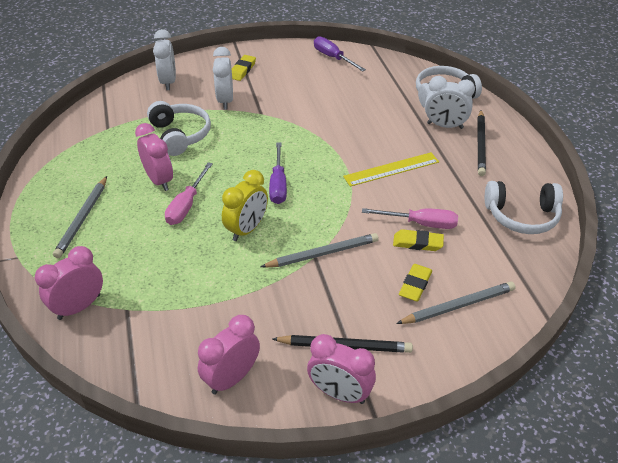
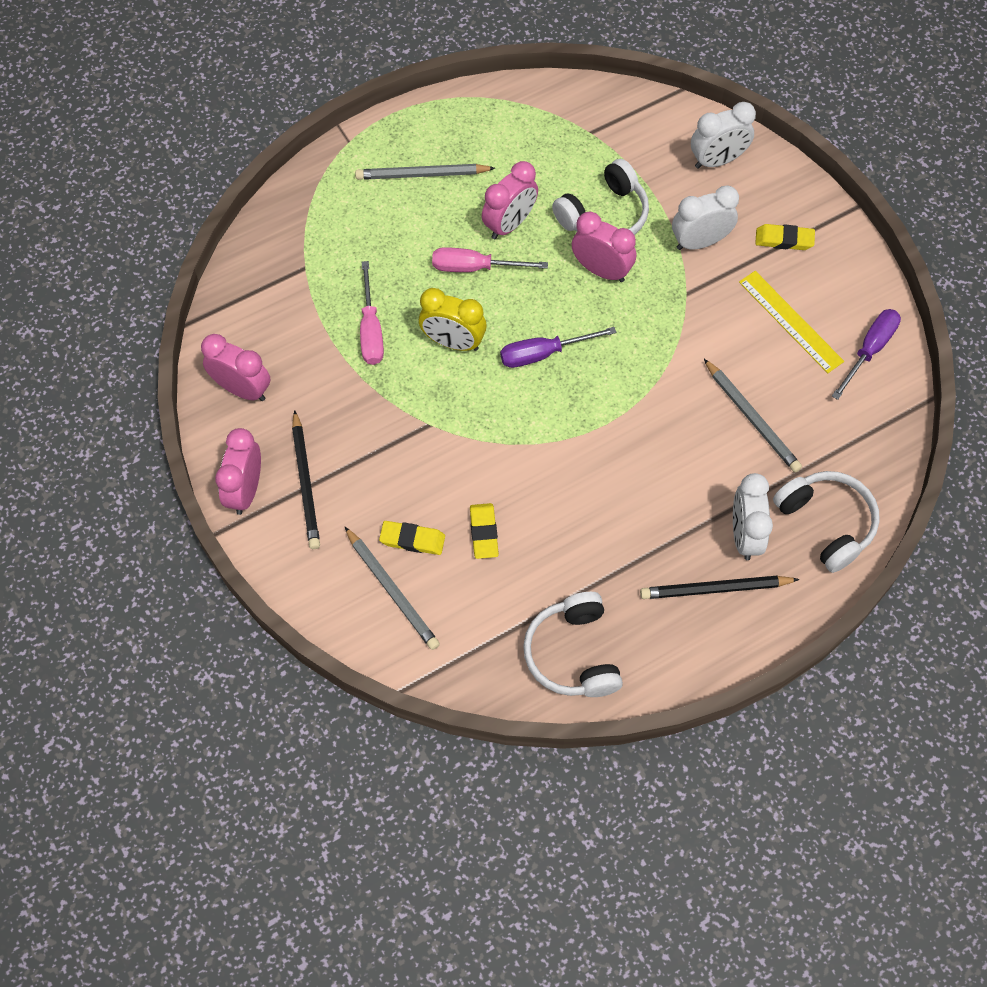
camera: 75 degrees right, 20 degrees up
(79, 307) = (297, 225): pink clock -> pink clock (601, 270)
(322, 254) = (435, 431): grey pencil -> grey pencil (751, 418)
(391, 169) = (618, 480): yellow ruler -> yellow ruler (790, 321)
(420, 223) = (520, 531): pink screwdriver -> pink screwdriver (371, 330)

